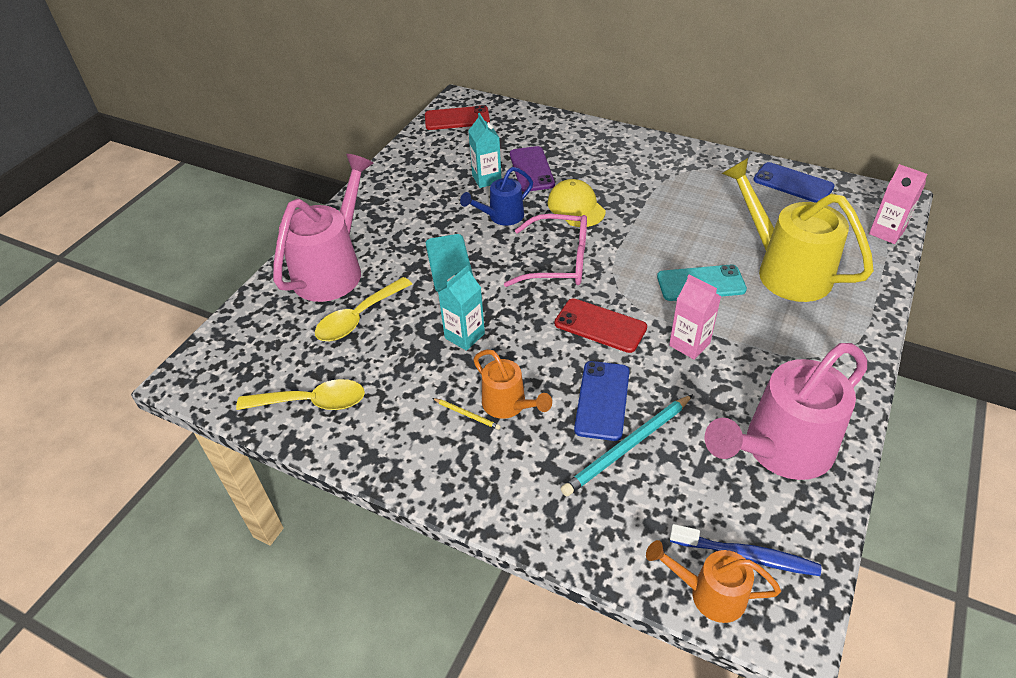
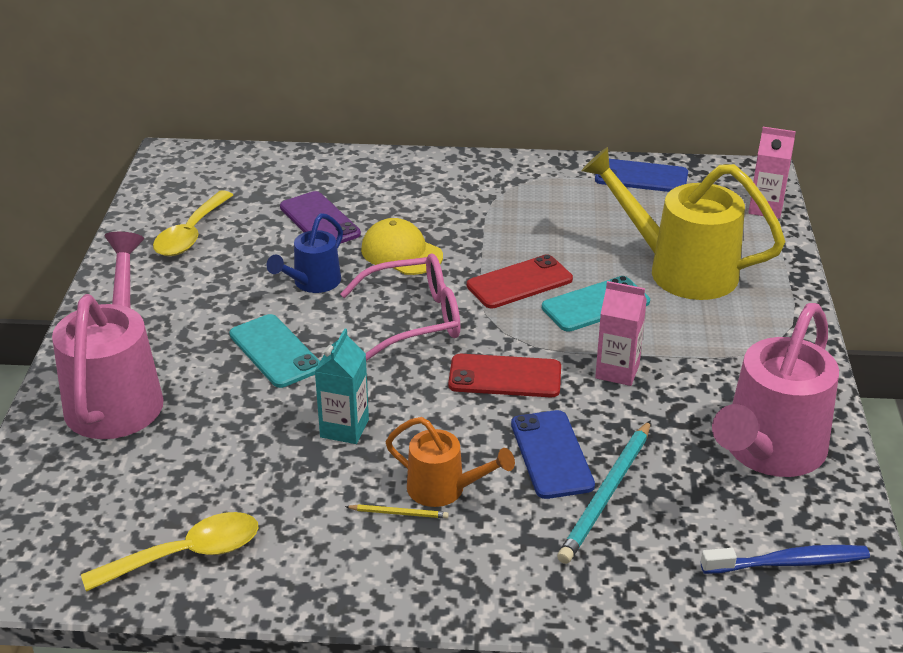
camera: 25 degrees left, 10 degrees down
(358, 318) = (189, 443): yellow spoon -> yellow spoon (191, 234)
(457, 119) = (182, 178): red phone -> red phone (519, 282)
(486, 179) = (266, 243): turquoise carton -> none
(709, 594) = (770, 610): orange watering can -> none

